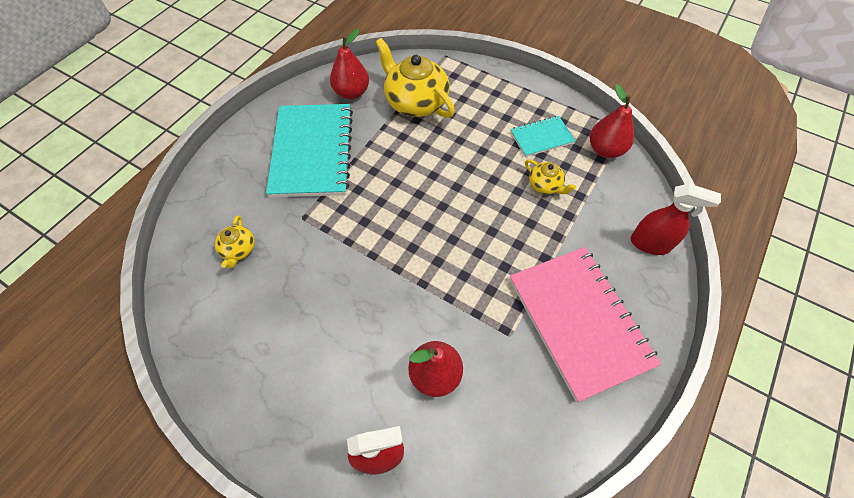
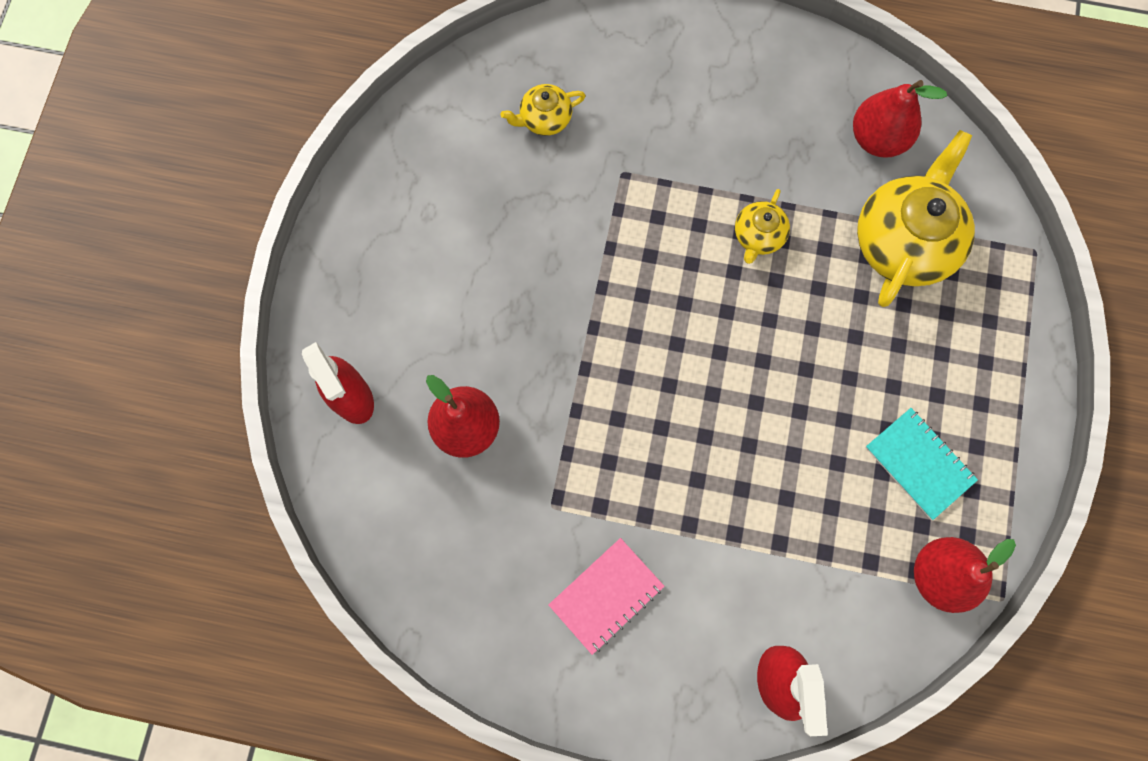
camera: 70 degrees right, 15 degrees up
(312, 152) = (738, 134): turquoise notebook -> none
(545, 185) = (822, 493): yellow teapot -> yellow teapot (758, 236)
(579, 321) = (606, 595): pink notebook -> pink notebook, size x0.49

